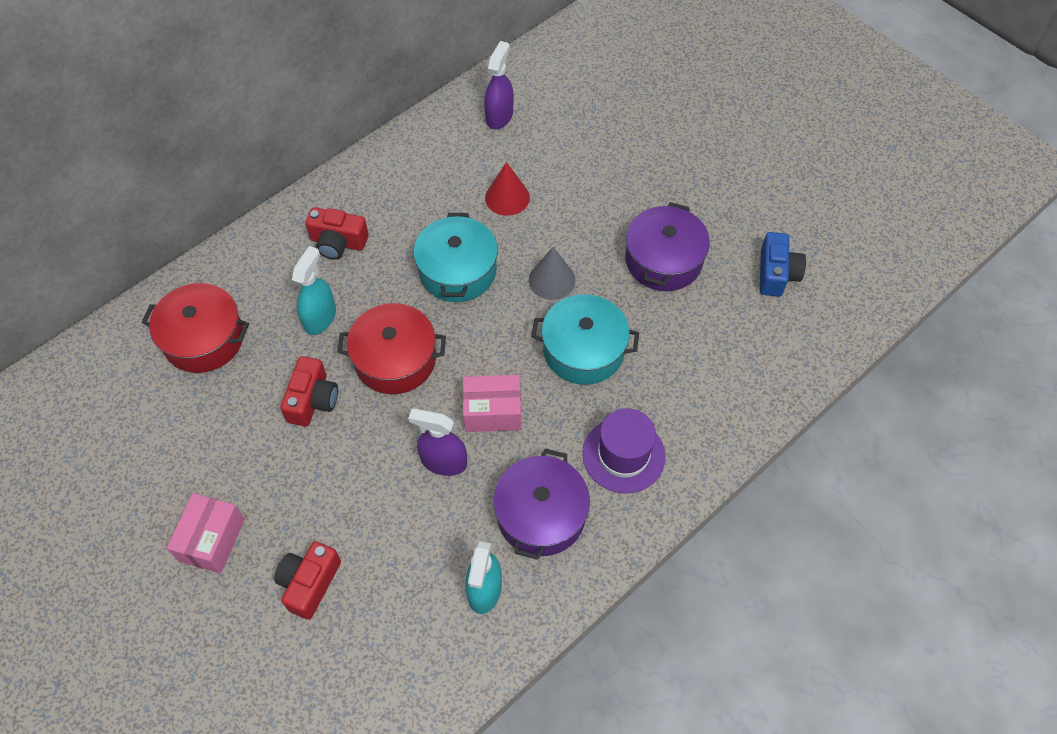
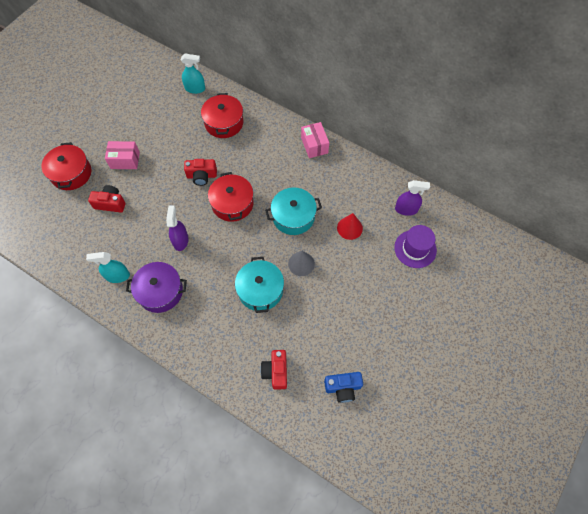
camera: 75 degrees right, 5 degrees up
(196, 660) = (71, 173): none -> red pot
(320, 317) = (248, 165): turquoise spray bottle -> turquoise spray bottle (195, 89)
(338, 242) = (294, 158): red camera -> red camera (276, 371)
(492, 412) = (213, 255): pink box -> pink box (314, 145)
(623, 455) = (201, 324): purple hat -> purple hat (415, 249)
(663, 260) = (332, 320): purple pot -> none

